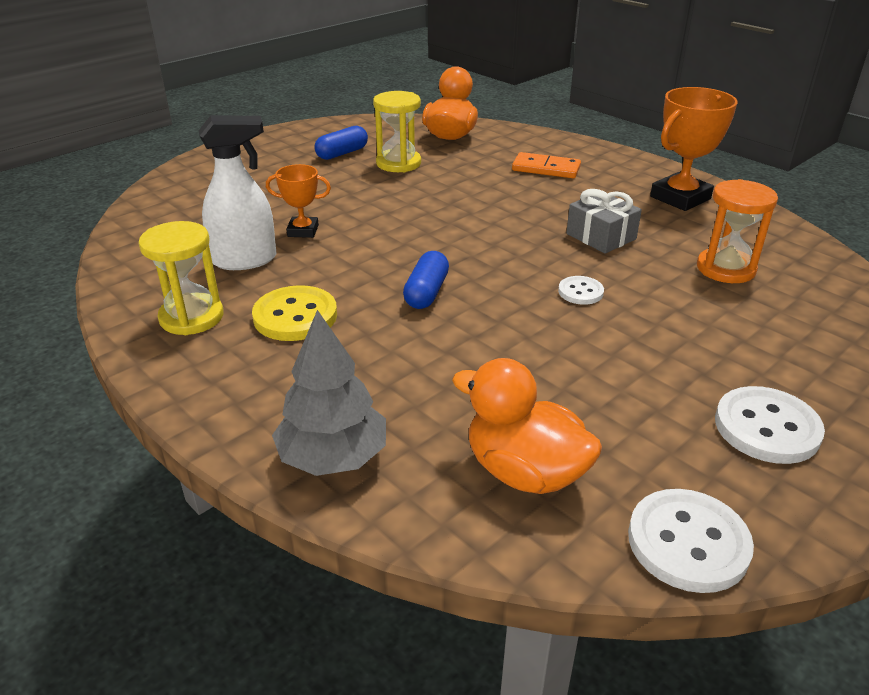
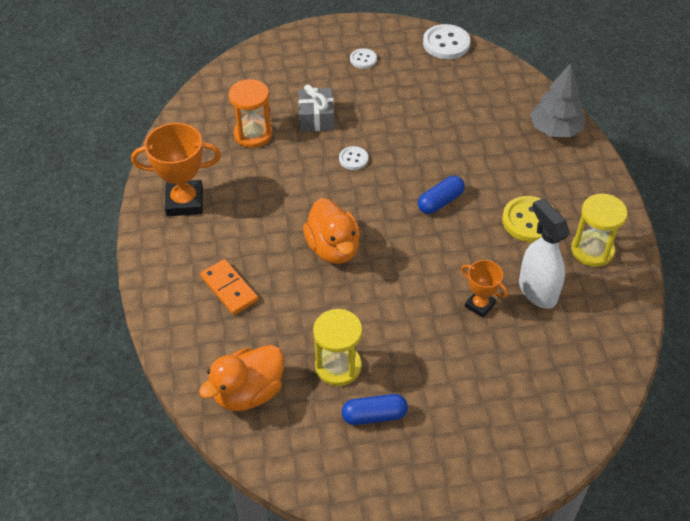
camera: 145 degrees left, 15 degrees up
(245, 260) = (537, 291): white spray bottle -> white spray bottle turned 45 degrees clockwise
(524, 472) = (480, 89): orange duck -> orange duck (333, 248)
(601, 236) = (286, 194): grey gift -> grey gift (316, 118)
(766, 427) = (363, 59): white button -> white button, size x0.56

